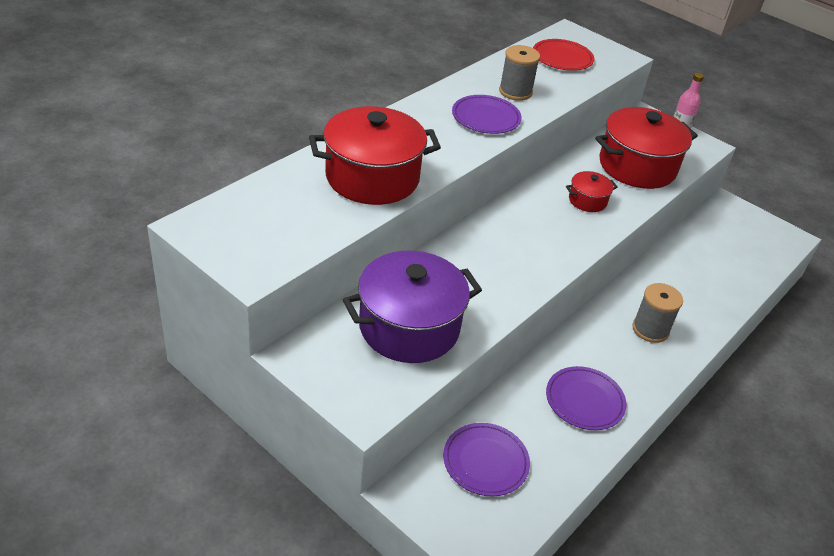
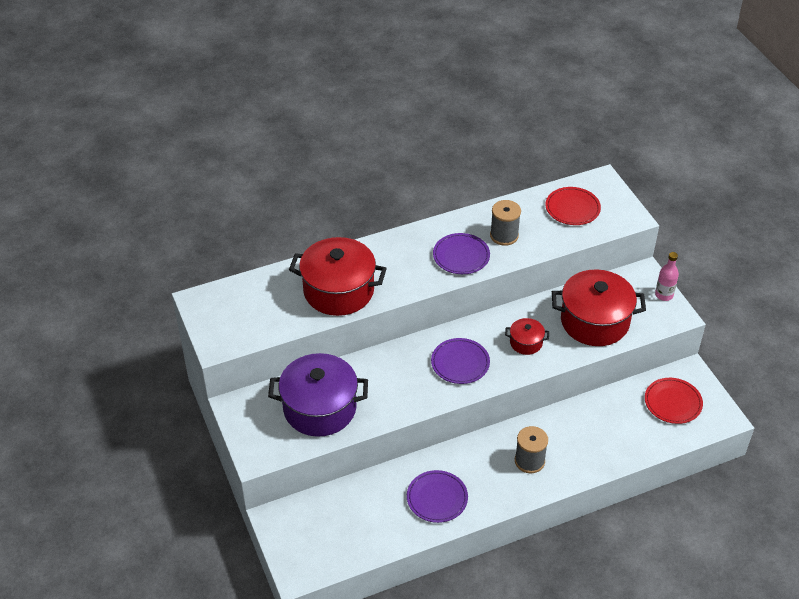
camera: 30 degrees right, 5 degrees up
(485, 461) = (338, 516): purple plate -> purple plate (460, 363)
(736, 235) = (673, 402): none -> red plate

